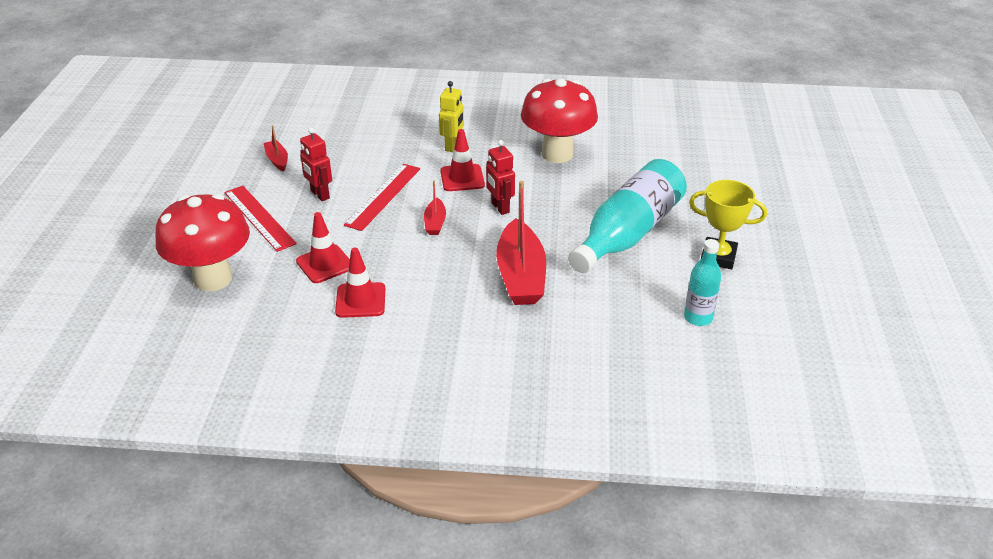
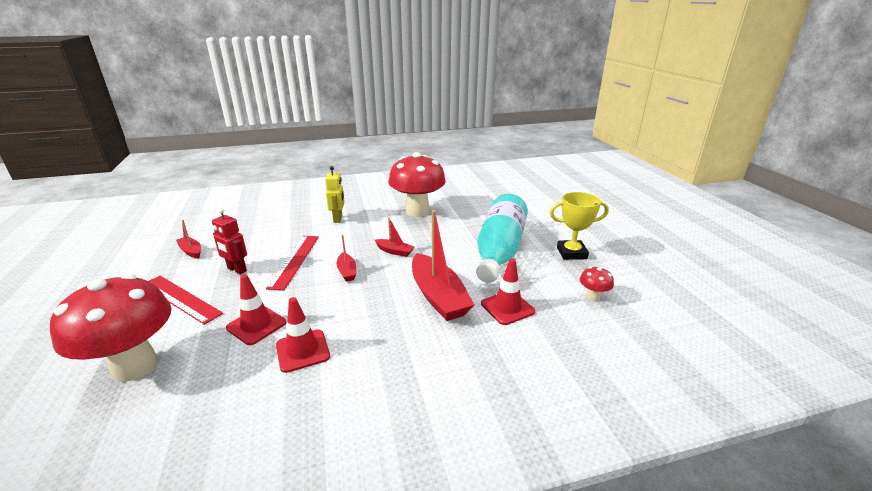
camera: 20 degrees left, 10 degrees down
(462, 178) = (355, 237): red traffic cone -> red traffic cone (507, 307)
(500, 208) = (394, 251): red robot -> red boat
(698, 318) = (593, 297): turquoise bottle -> red mushroom

